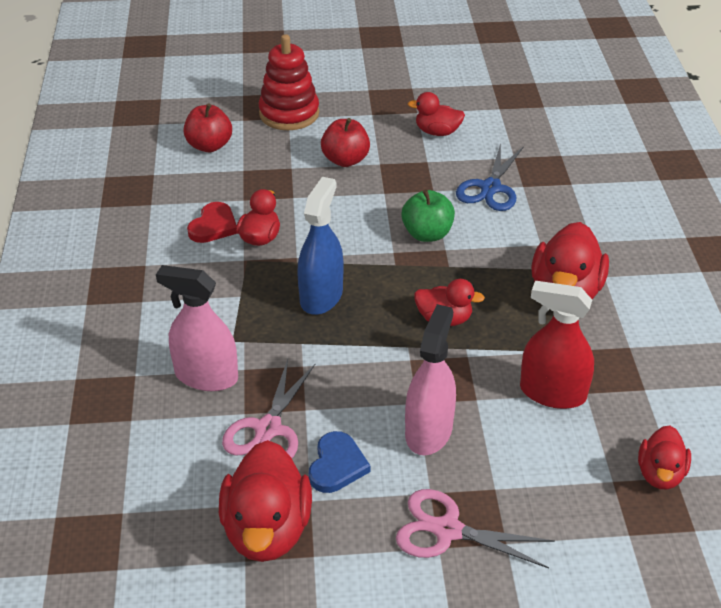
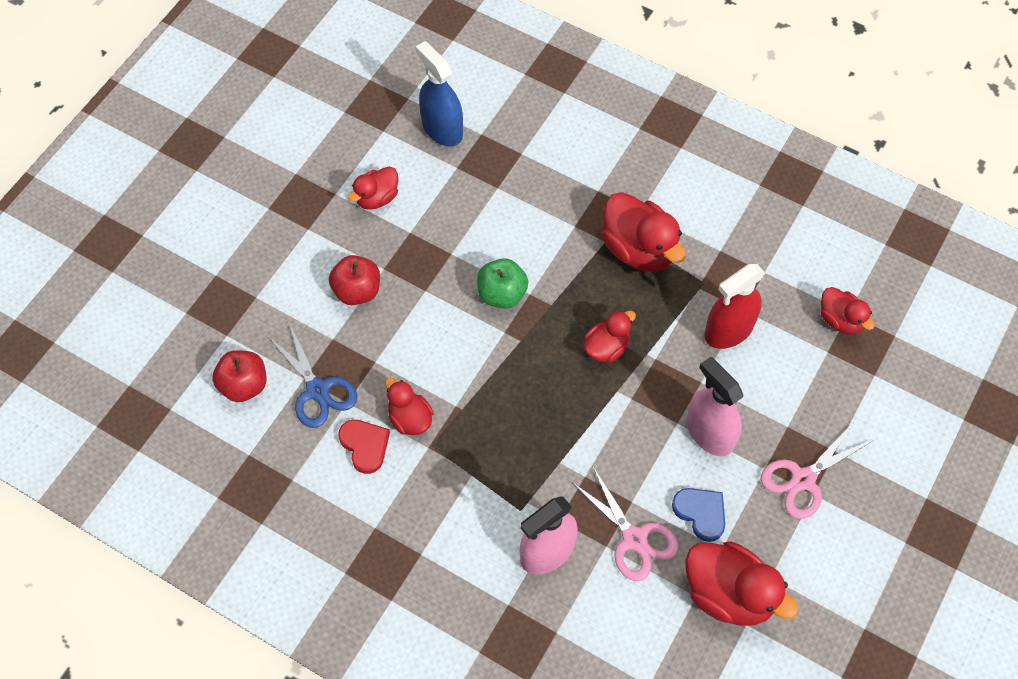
camera: 55 degrees left, 20 degrees up
(289, 114) = (250, 293): red stacking toy -> none
(321, 296) = (517, 416): blue spray bottle -> blue spray bottle (442, 128)
(490, 188) = (482, 211): blue scissors -> blue scissors (318, 390)

